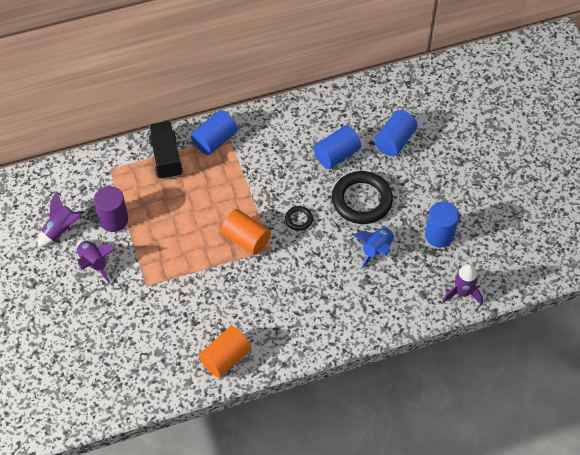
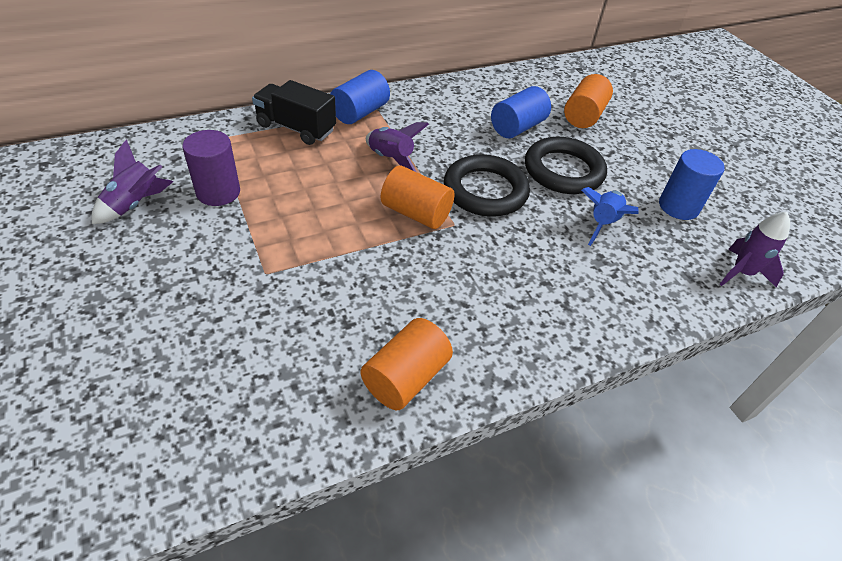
camera: 10 degrees left, 10 degrees down
(94, 263) = (182, 245): purple rocket -> purple rocket (391, 159)
(166, 158) = (296, 128): black truck -> black truck turned 45 degrees counterclockwise
(298, 219) = (485, 191): black ring -> black ring, size x2.19
(394, 141) = (583, 116): blue cylinder -> orange cylinder

